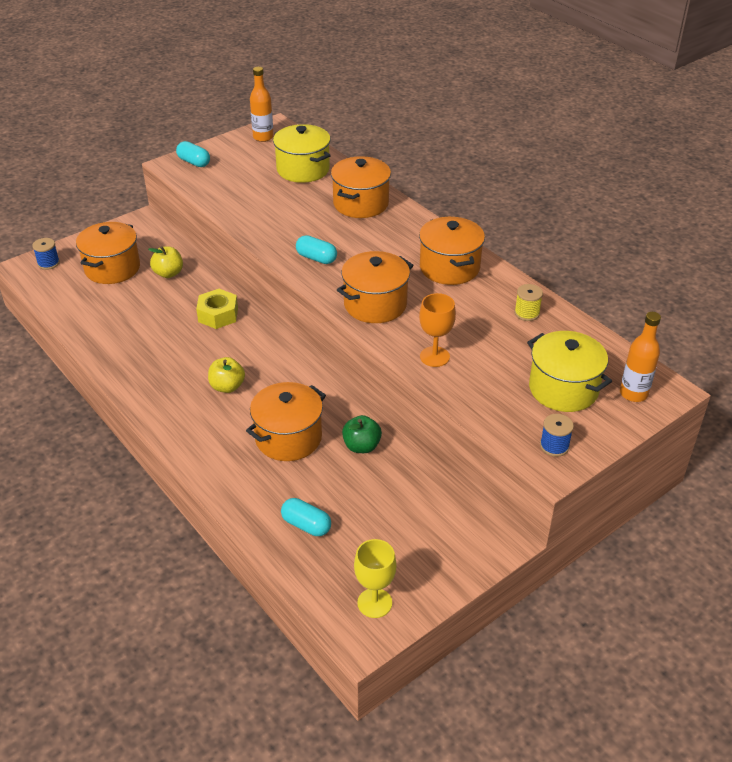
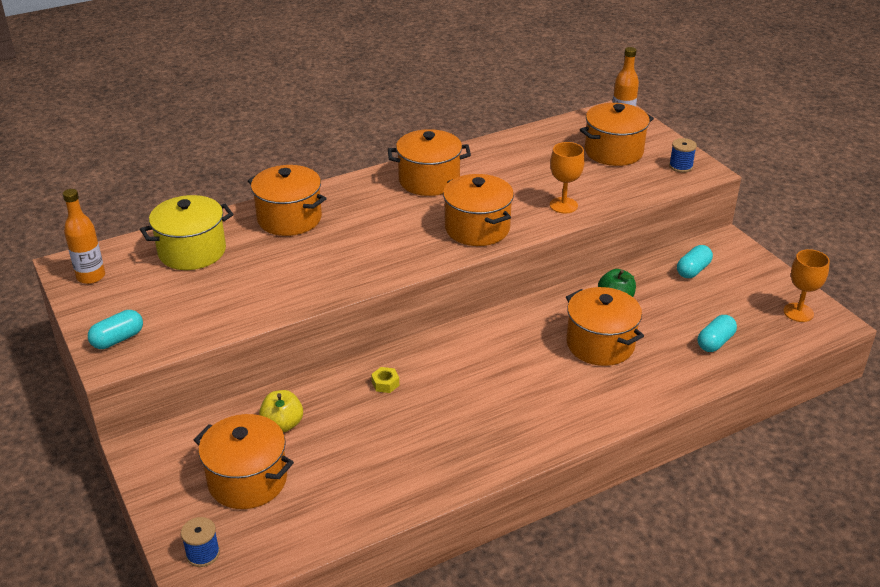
camera: 80 degrees left, 5 degrees down
(218, 315) = (385, 383): yellow nut -> yellow nut, size x0.53
(227, 386) = (516, 382): yellow apple -> none
(316, 258) = (384, 257): turquoise capsule -> turquoise capsule (693, 270)
(374, 603) = (798, 312): yellow goblet -> orange goblet
(527, 313) = (510, 152): yellow spool -> none
(563, 389) = (613, 152): yellow pot -> orange pot

